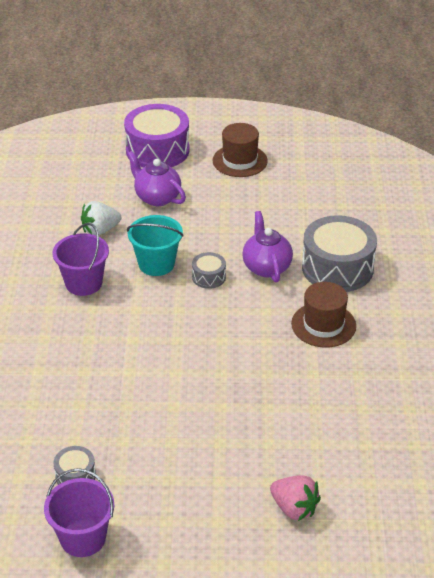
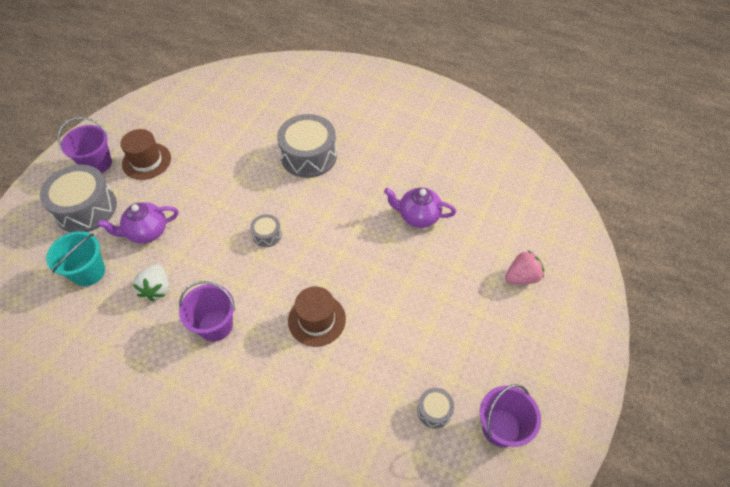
camera: 65 degrees left, 15 degrees up
(156, 264) = (228, 264): turquoise bucket -> turquoise bucket (88, 272)
(157, 150) = (86, 208): purple drum -> grey drum
(213, 133) = (97, 163): none -> purple bucket
(266, 267) = (280, 195): purple teapot -> purple teapot (418, 216)
(323, 325) = (360, 188): brown hat -> brown hat (317, 320)

